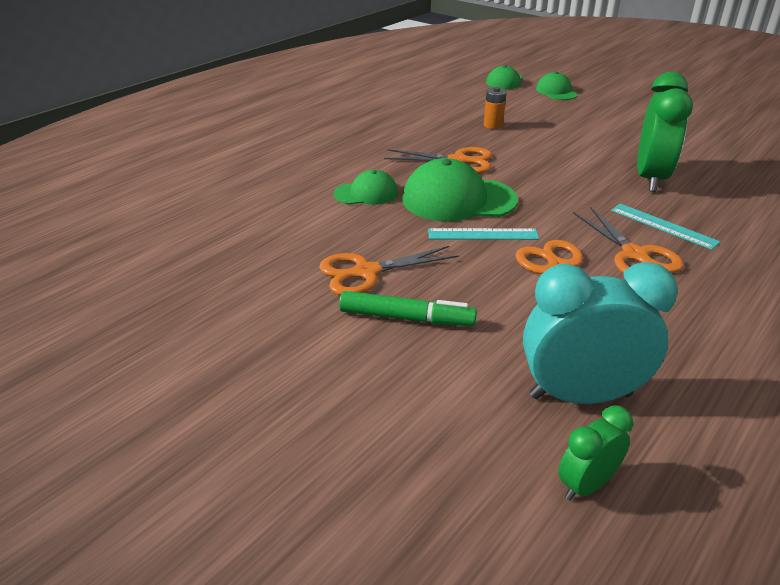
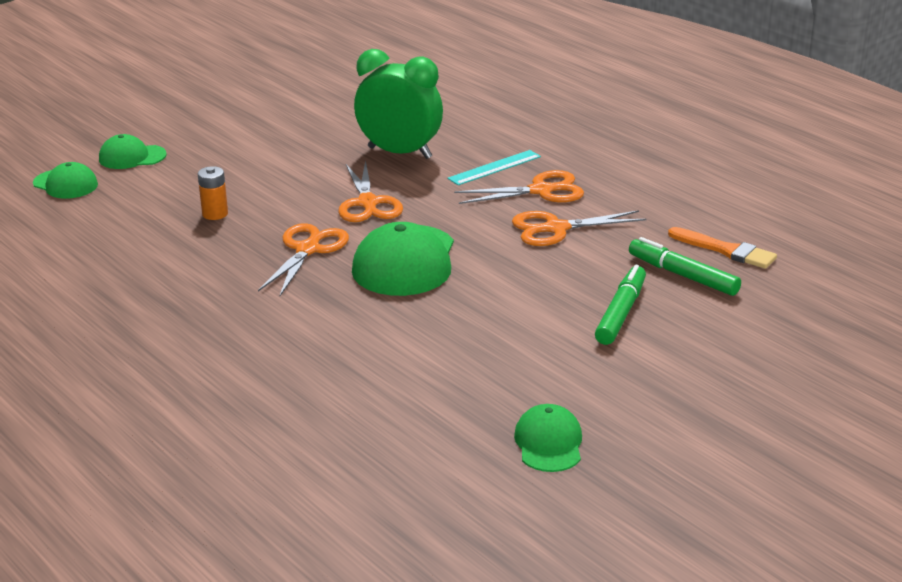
camera: 80 degrees left, 5 degrees down
(366, 193) = (367, 317): green cap -> green cap (549, 443)
(366, 272) = (540, 329): orange scissors -> orange scissors (368, 203)
(482, 234) = (483, 257): turquoise ruler -> none
(501, 359) = (683, 275): none -> green marker
(580, 395) = (726, 250): turquoise clock -> orange brush
(586, 484) = (812, 264): green clock -> none

